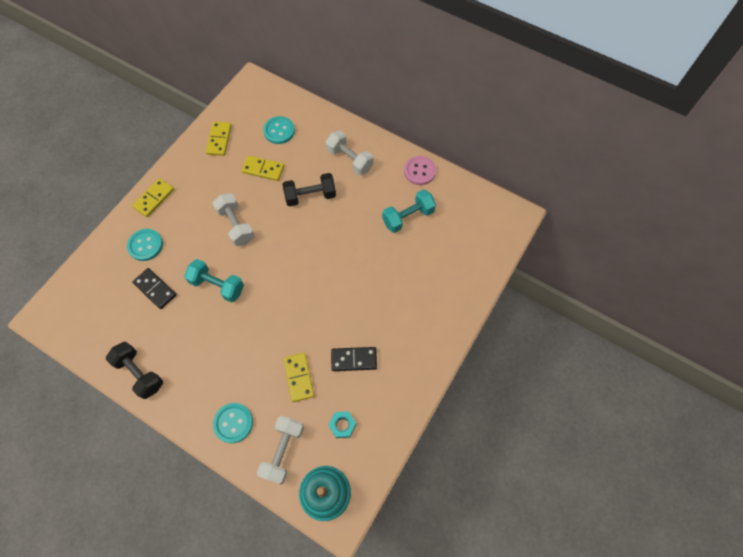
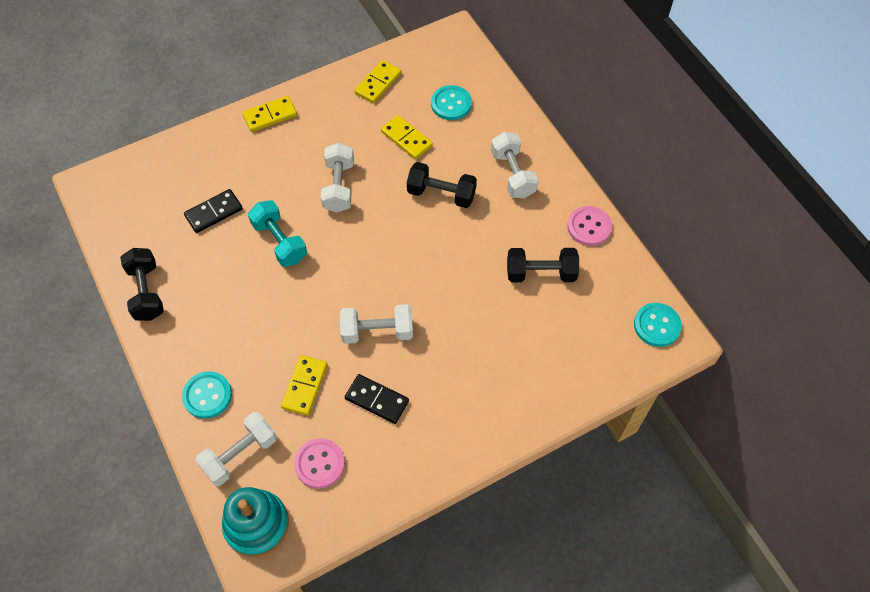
camera: 30 degrees right, 5 degrees down
(145, 245) = (231, 161): turquoise button -> turquoise button (657, 325)
(155, 289) = (214, 212): black domino -> black domino turned 75 degrees clockwise
(325, 312) = (377, 331): none -> white dumbbell
(342, 425) = (319, 464): turquoise nut -> pink button
(408, 217) = (541, 273): turquoise dumbbell -> black dumbbell

